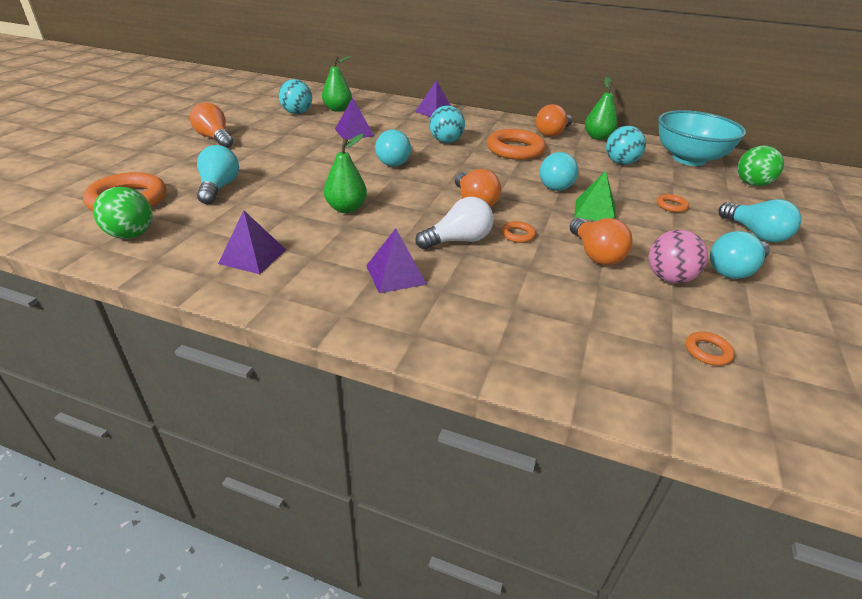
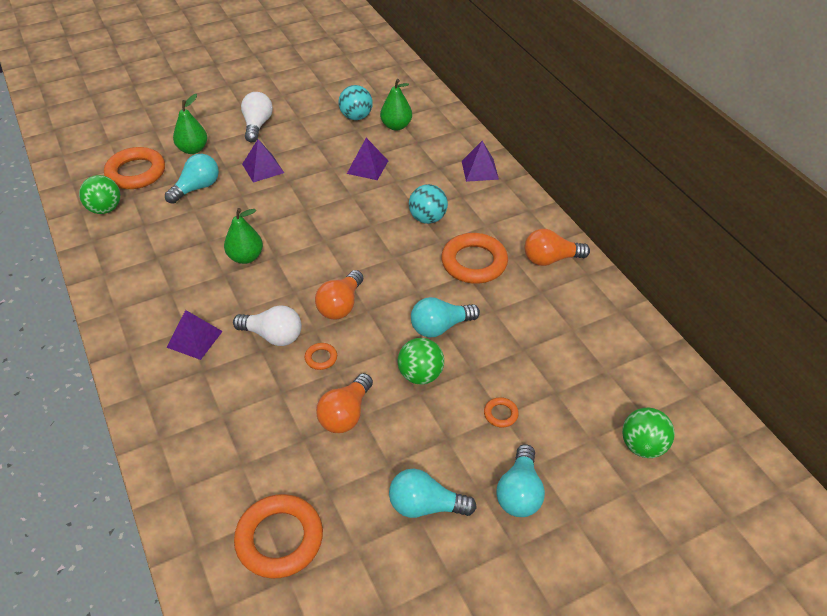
camera: 45 degrees right, 10 degrees up
(215, 138) = (257, 125): orange light bulb -> white light bulb
(252, 256) = (141, 269): purple pyramid -> purple pyramid (263, 168)
(394, 161) = (349, 221): turquoise light bulb -> none
(595, 211) = (420, 375): green pyramid -> green ball
(597, 137) = (590, 290): green pear -> green pear (193, 149)
(620, 163) = (550, 337): turquoise ball -> none
(669, 278) = (361, 473): pink ball -> none
(688, 159) = (637, 375): turquoise bowl -> none
(707, 351) = (279, 539): orange ring -> orange ring, size x2.25

